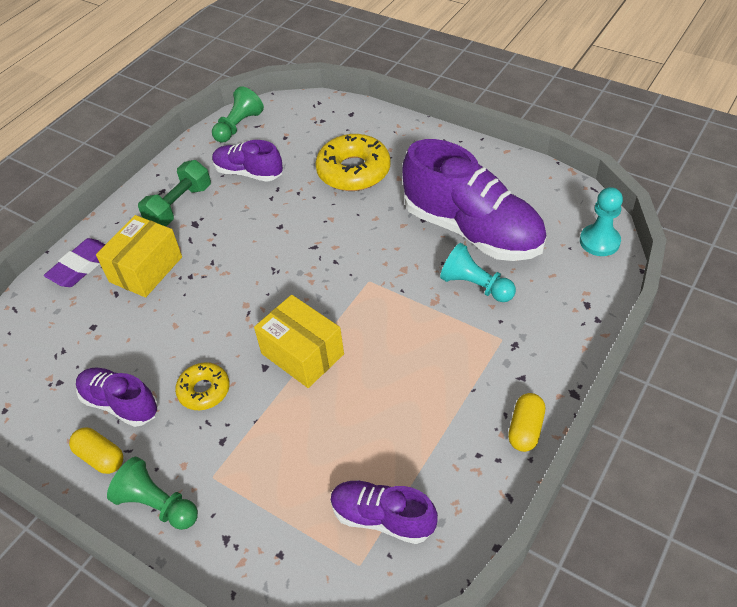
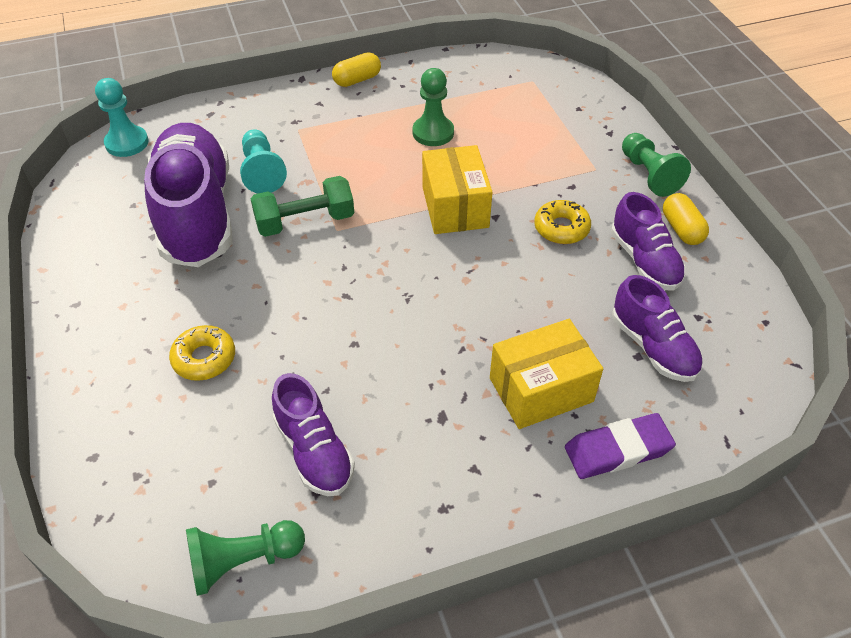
camera: 145 degrees left, 0 degrees up
(179, 206) = (440, 460): green dumbbell -> green dumbbell (305, 221)
(353, 171) = (204, 358): yellow donut -> yellow donut, size x0.58
(382, 518) = (497, 90): purple shoe -> purple shoe (653, 347)
(390, 415) = (433, 133): none -> green pawn

